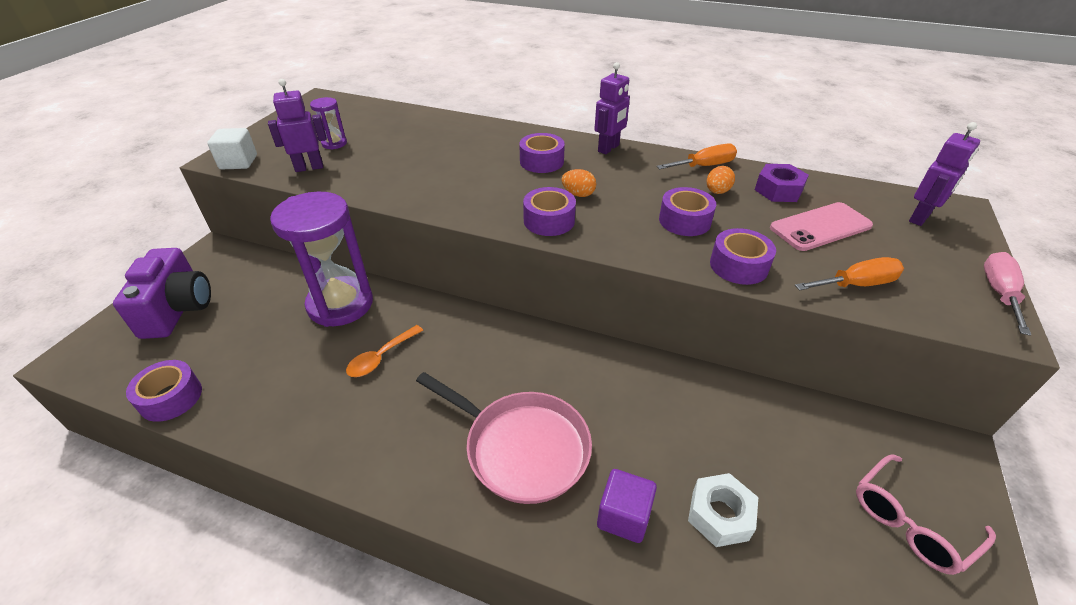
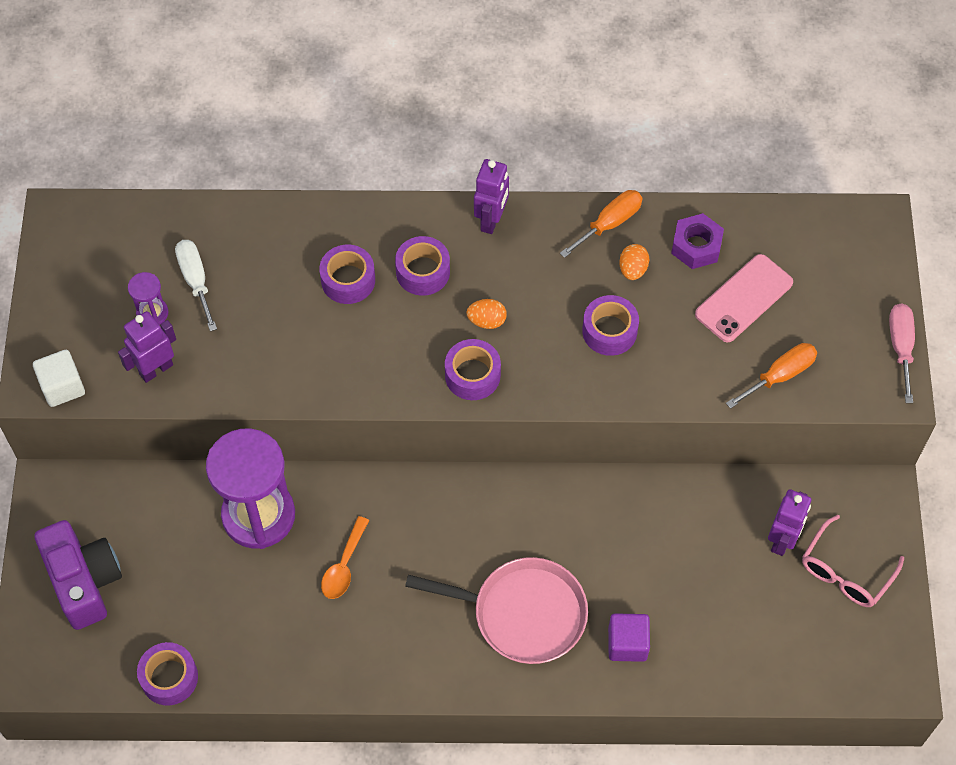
camera: 20 degrees left, 20 degrees up
(377, 136) = (196, 281): none -> white screwdriver
(720, 515) = (701, 616): white nut -> none
(738, 266) = (673, 383): purple tape -> purple tape (348, 280)
(920, 218) = (839, 252): purple robot -> purple robot (782, 540)

